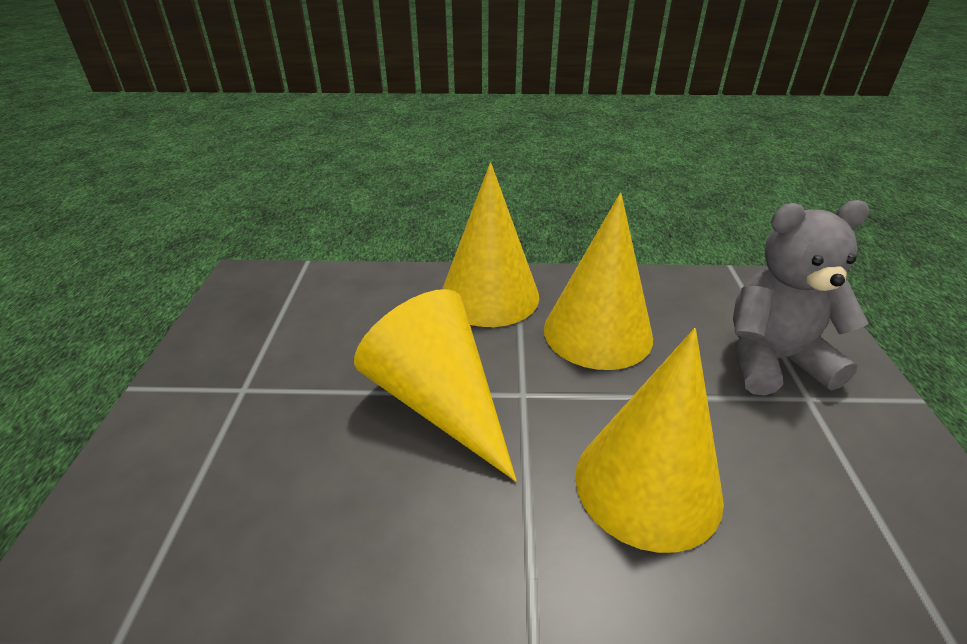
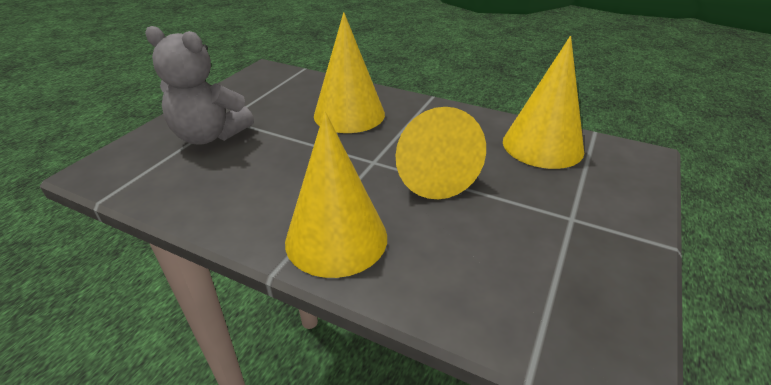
camera: 155 degrees left, 0 degrees up
(597, 332) = (286, 180): yellow cone -> yellow cone (542, 145)

